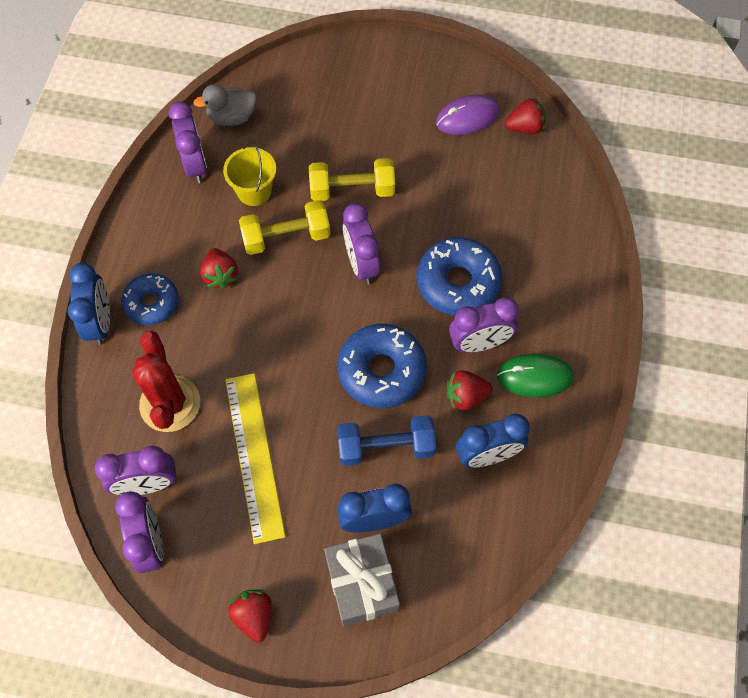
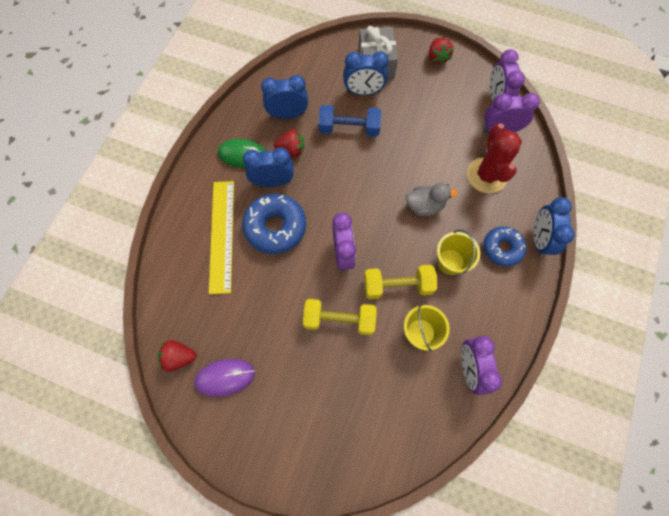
camera: 170 degrees left, 5 degrees up
(220, 275) = (450, 262): red strawberry -> yellow bucket
(232, 117) = (436, 416): grey duck -> grey duck (425, 206)
(254, 455) = (432, 136): yellow ruler -> yellow ruler (222, 235)
(381, 370) = (343, 174): blue donut -> none
(479, 343) = (273, 182): purple clock -> blue clock

